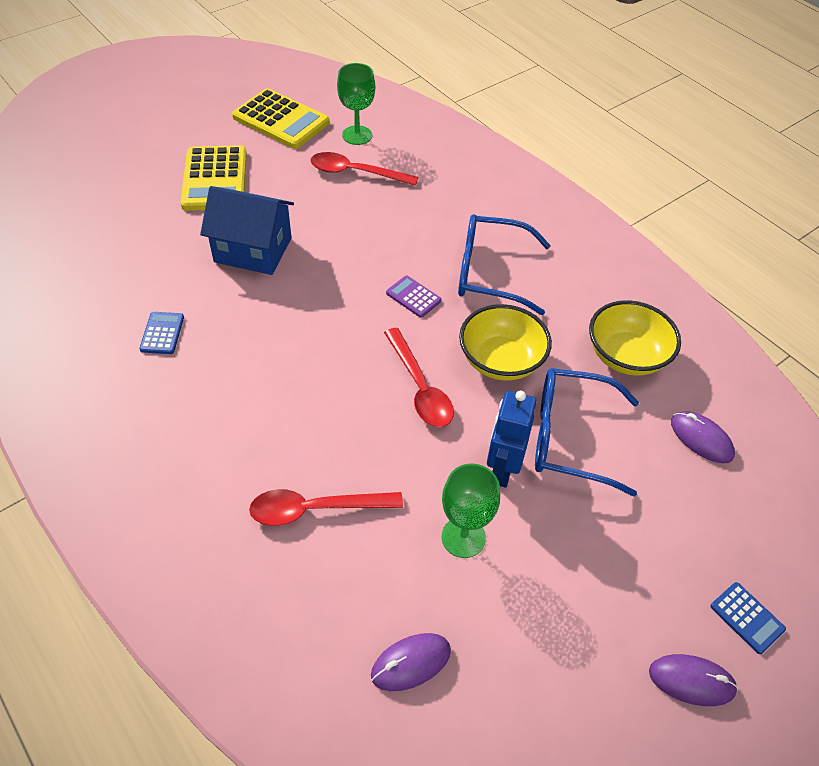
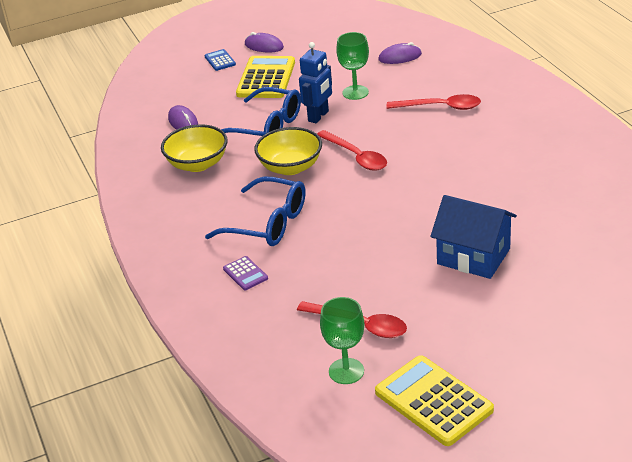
camera: 160 degrees left, 15 degrees down
(162, 333) = (549, 200): blue calculator -> none
(215, 179) = (512, 329): yellow calculator -> yellow calculator (266, 78)
(413, 297) = (340, 210): purple calculator -> purple calculator (245, 274)
(420, 387) = (356, 156): red spoon -> red spoon turned 150 degrees clockwise

